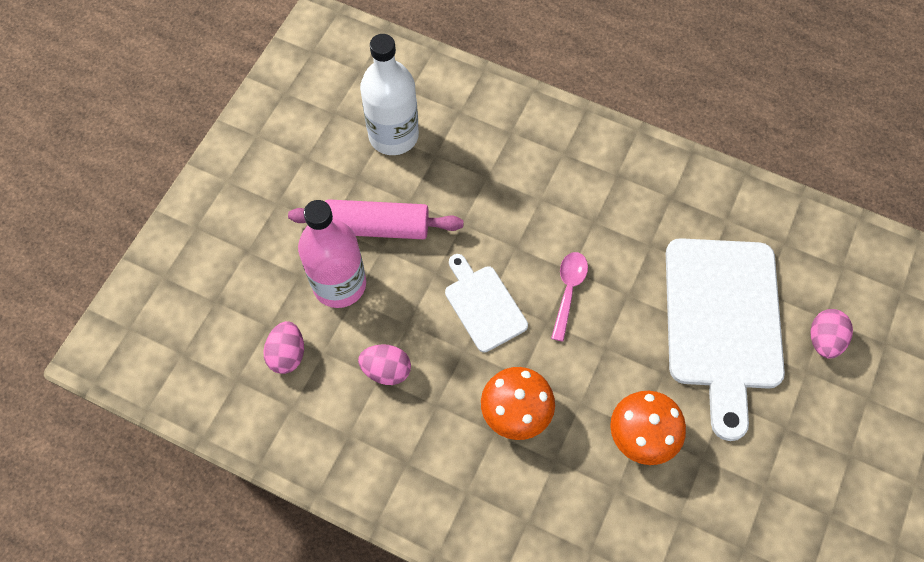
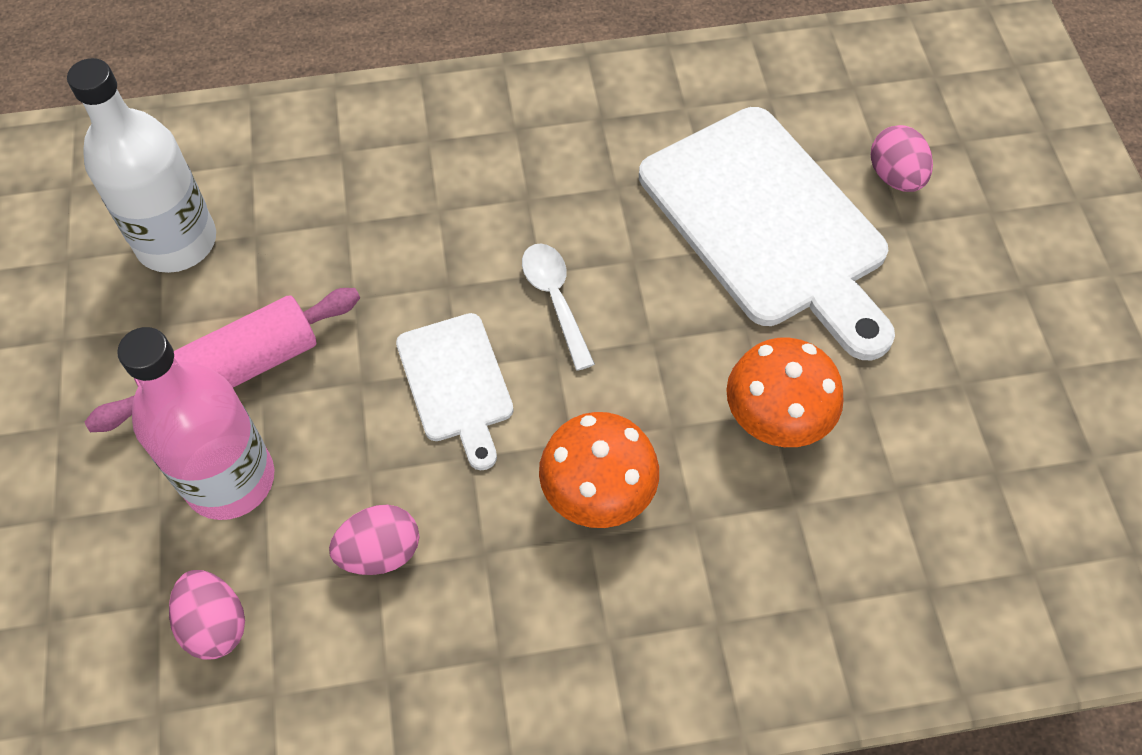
camera: 35 degrees left, 5 degrees down
(483, 305) = (456, 383): white cutting board -> white cutting board turned 135 degrees counterclockwise
(568, 291) = (555, 300): pink spoon -> white spoon

